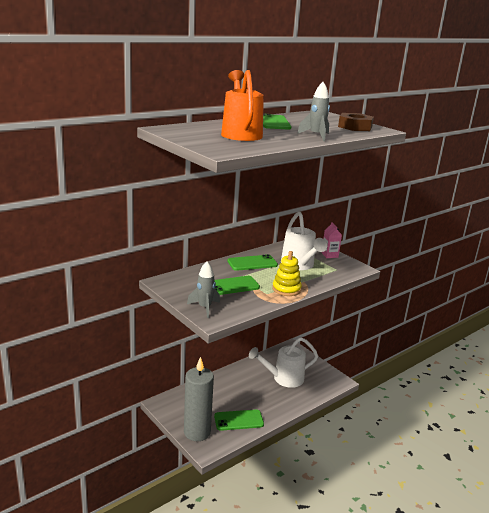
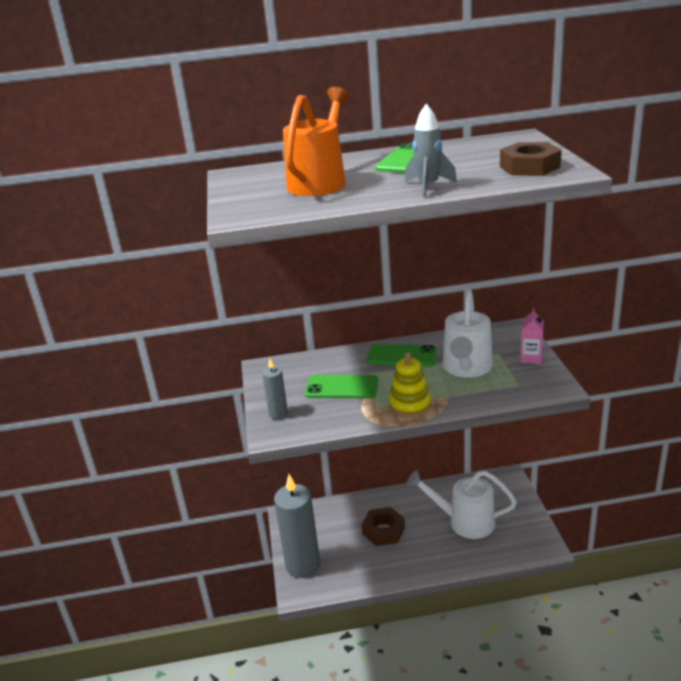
camera: 35 degrees right, 5 degrees up
(205, 308) = (278, 414): grey rocket -> grey candle
(237, 396) = (383, 530): none -> brown nut
(238, 420) = (363, 565): green phone -> none

